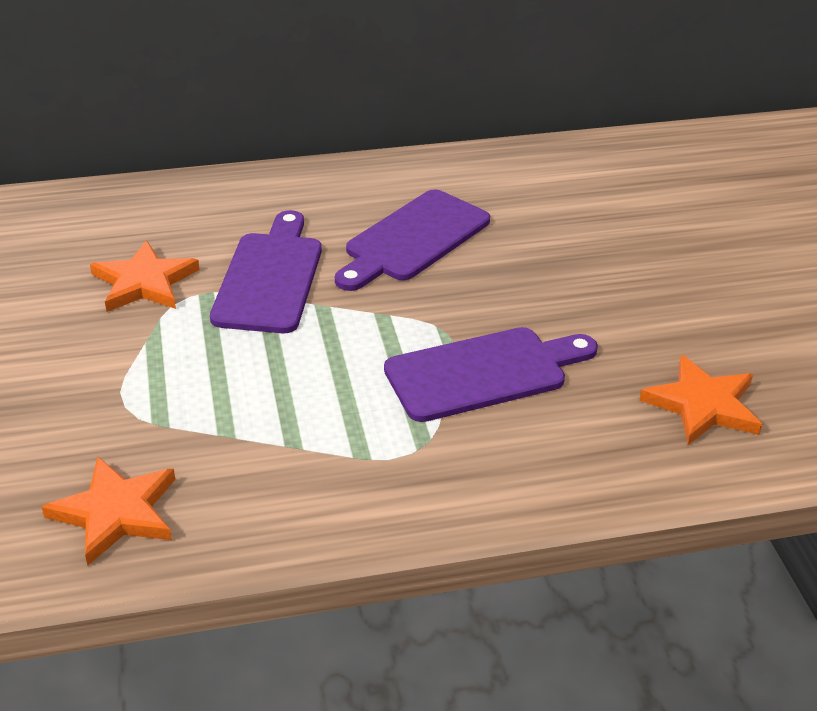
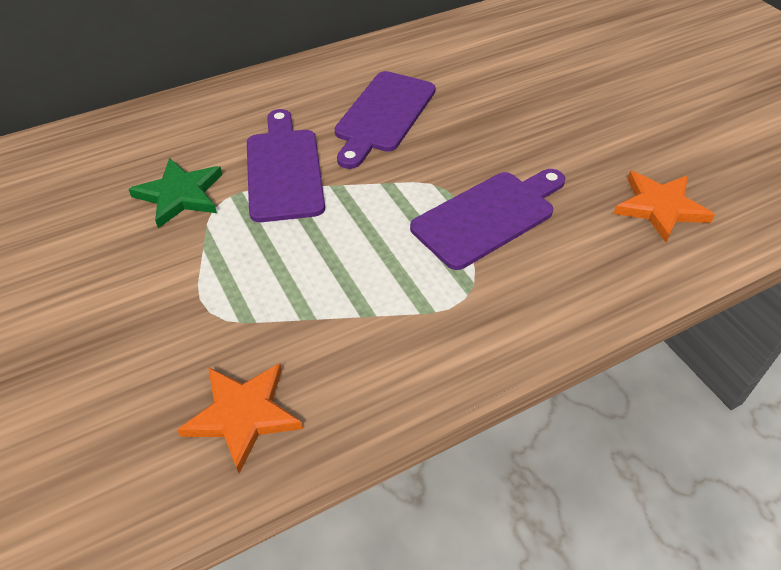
camera: 15 degrees left, 10 degrees up
(144, 282) = (180, 195): orange star -> green star

